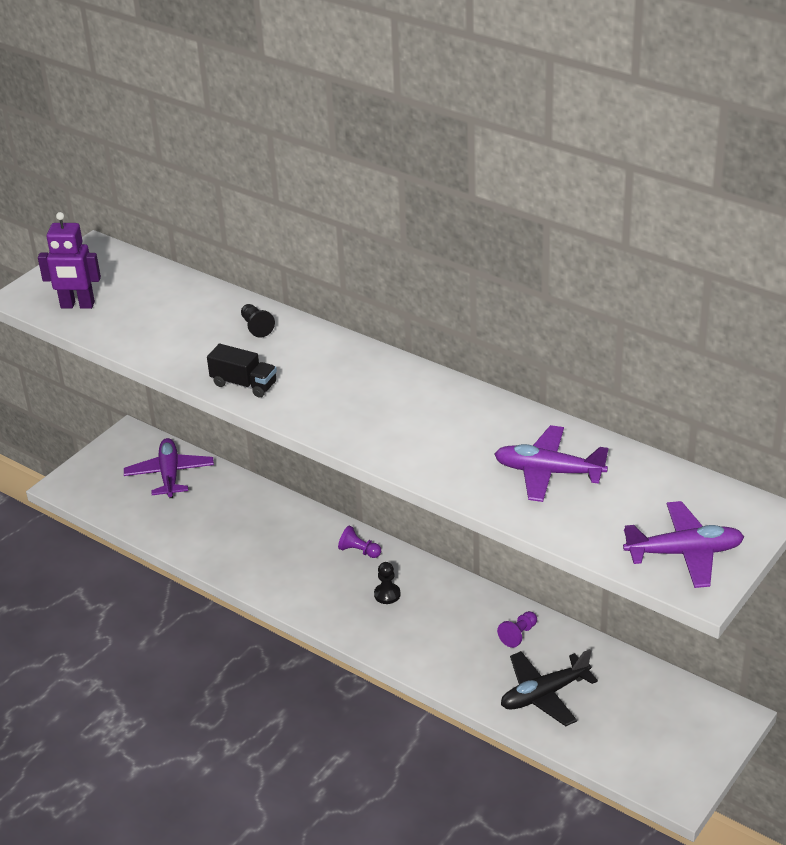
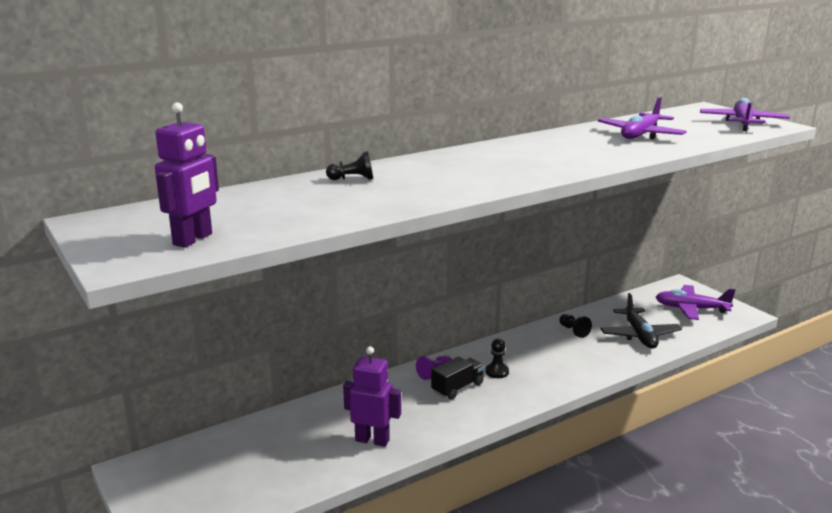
camera: 70 degrees left, 15 degrees down
(170, 474) = (229, 453): purple plane -> purple plane (691, 309)
(225, 546) = (372, 440): none -> purple robot
(244, 384) = (441, 192): black truck -> black truck (457, 388)
(518, 635) = (573, 331): purple pawn -> black pawn

